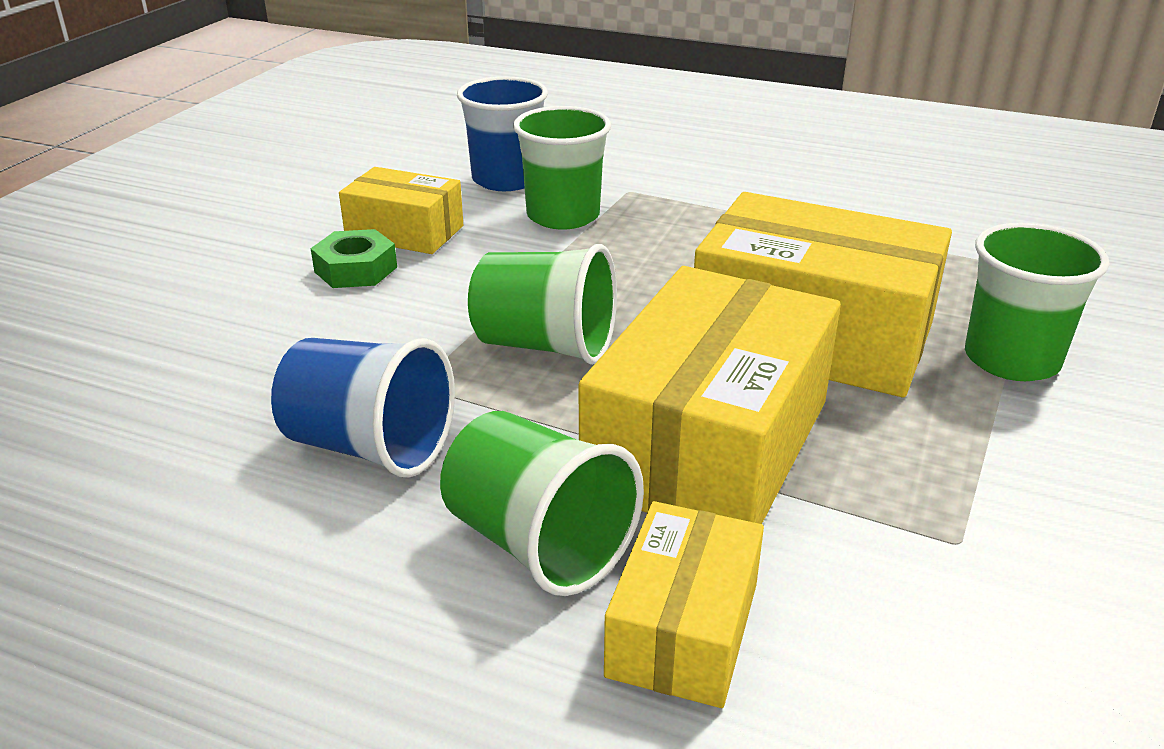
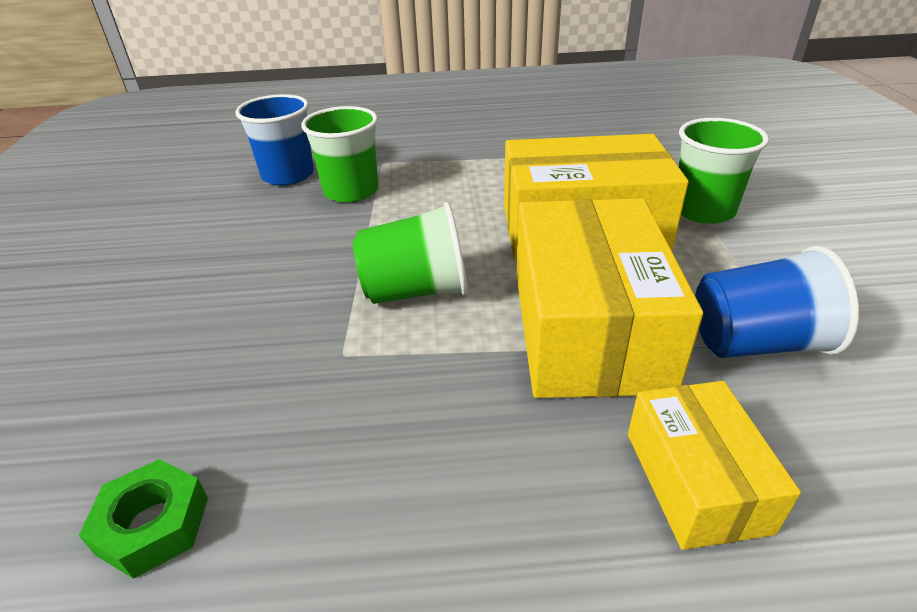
camera: 25 degrees left, 5 degrees up
(356, 269) = (219, 275): green nut -> green nut (153, 525)
(369, 447) = (344, 424): blue cup -> blue cup (756, 343)
(405, 232) = (238, 234): yellow box -> none
(538, 544) = (541, 455): green cup -> none

